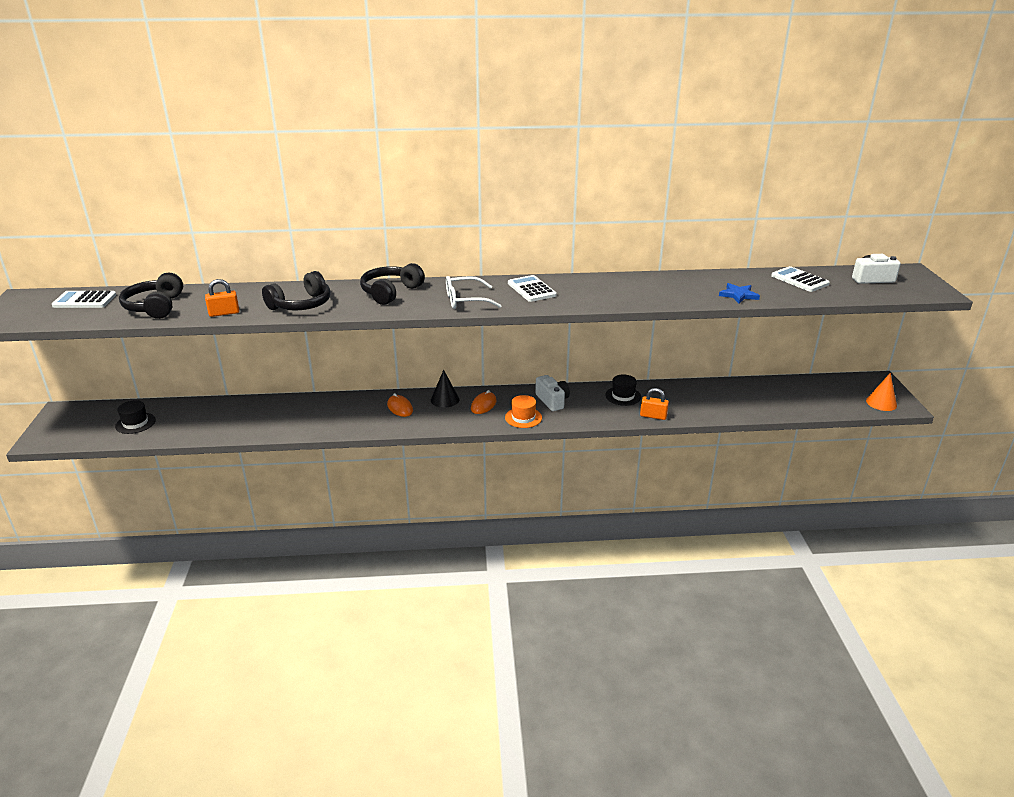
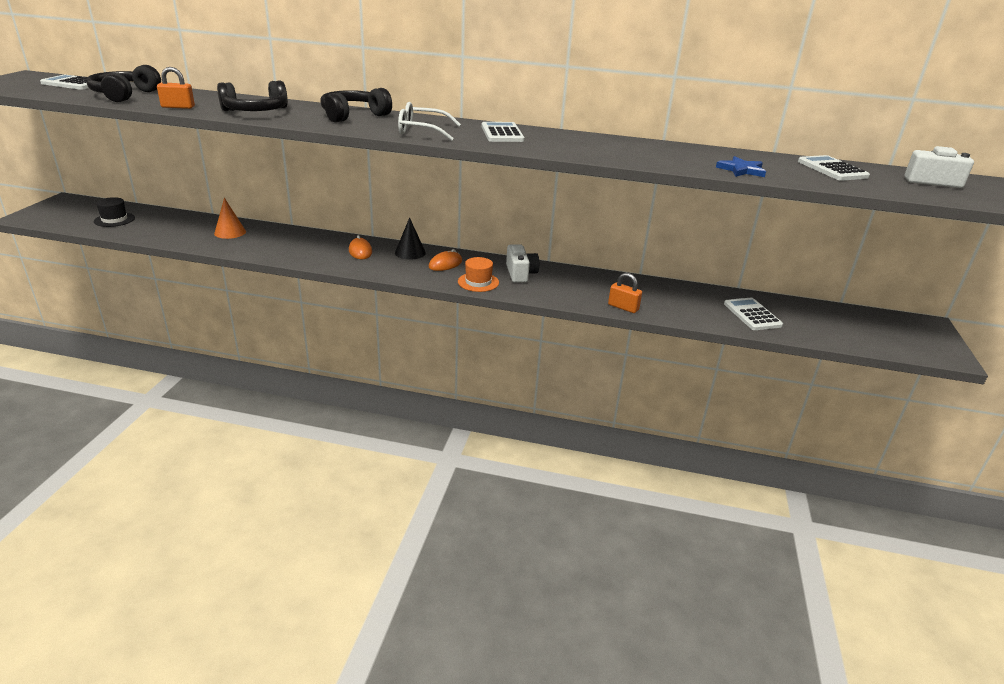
camera: 15 degrees right, 0 degrees up
(623, 396) = (601, 283): black hat -> none
(752, 400) = (752, 315): none -> white calculator
(881, 403) = (920, 347): orange cone -> orange cone (230, 232)

